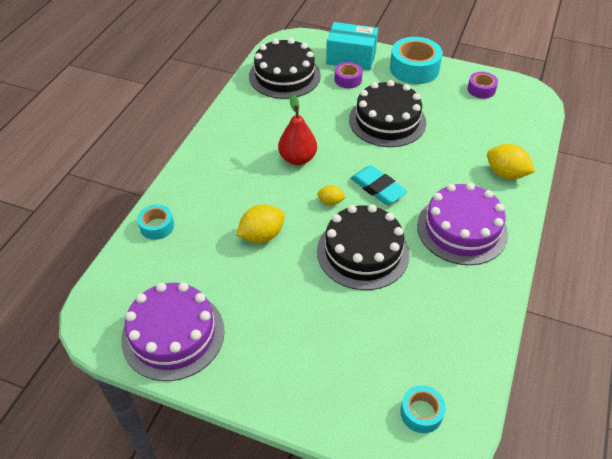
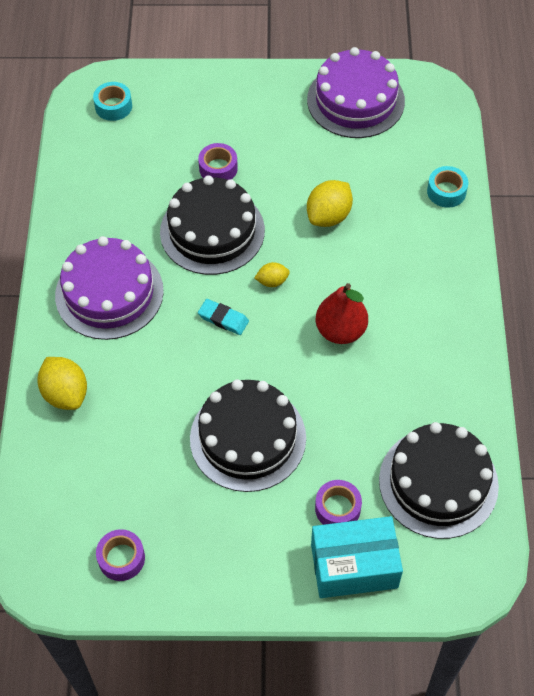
camera: 160 degrees right, 10 degrees up
(336, 306) = (218, 168): none -> purple tape
(378, 188) = (223, 319): turquoise eraser -> turquoise eraser, size x0.66
(414, 69) = (241, 574): turquoise tape -> none
(506, 174) = (65, 394): yellow lemon -> yellow lemon turned 45 degrees clockwise

